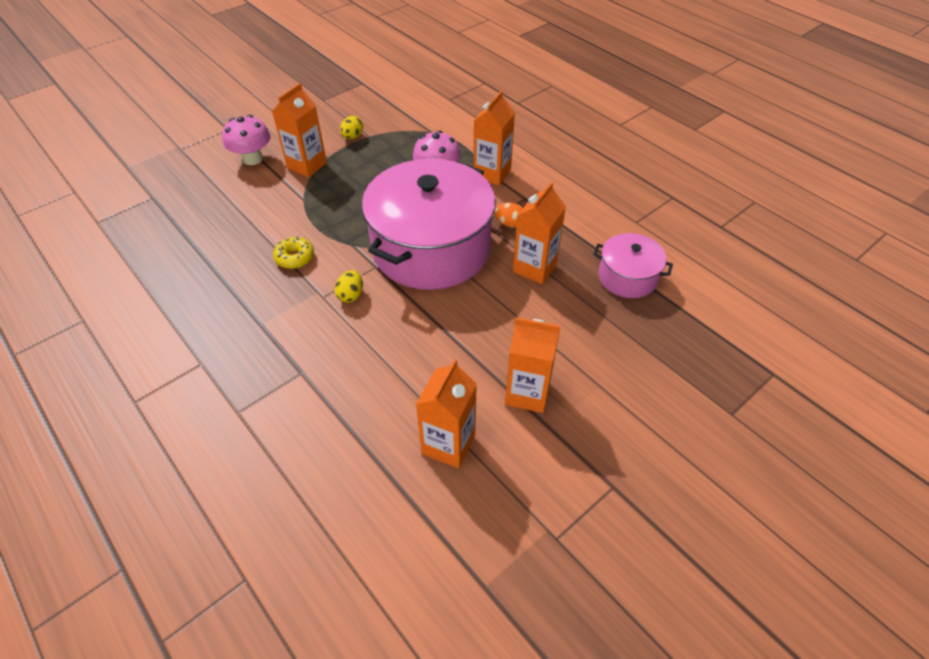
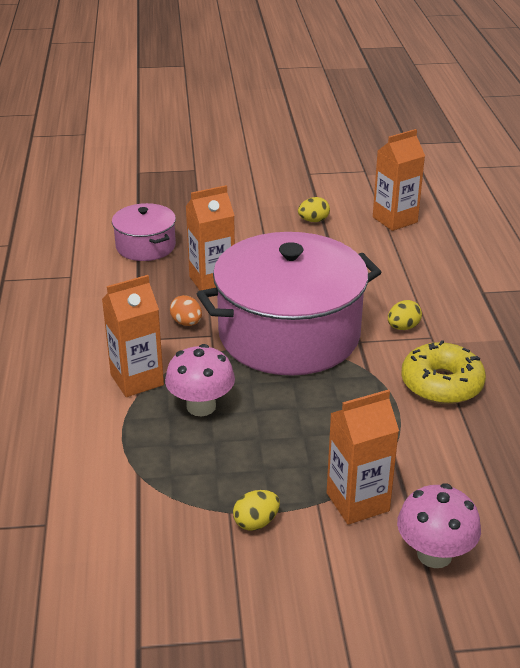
camera: 145 degrees left, 15 degrees down
(295, 257) = (441, 384): yellow donut -> yellow donut, size x1.65
(527, 393) = (313, 220): orange carton -> yellow egg

